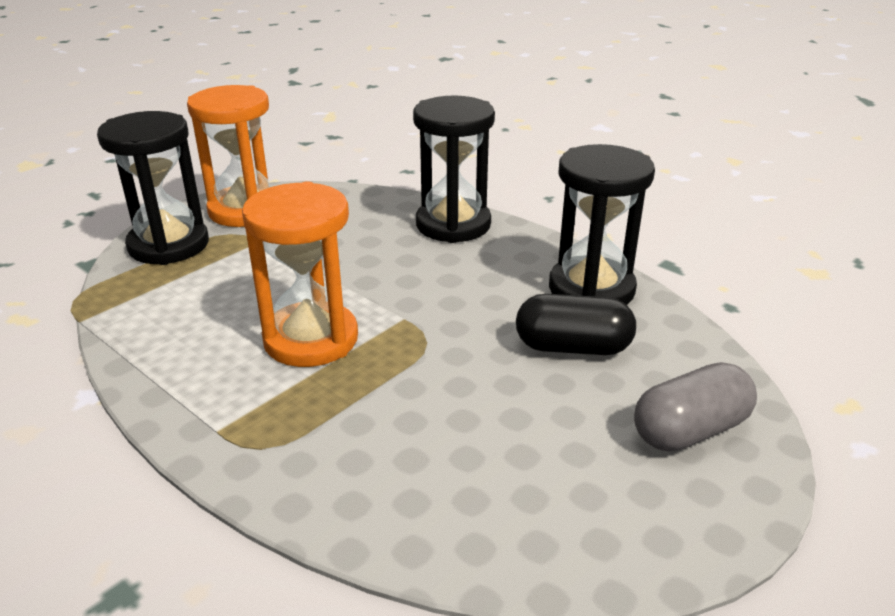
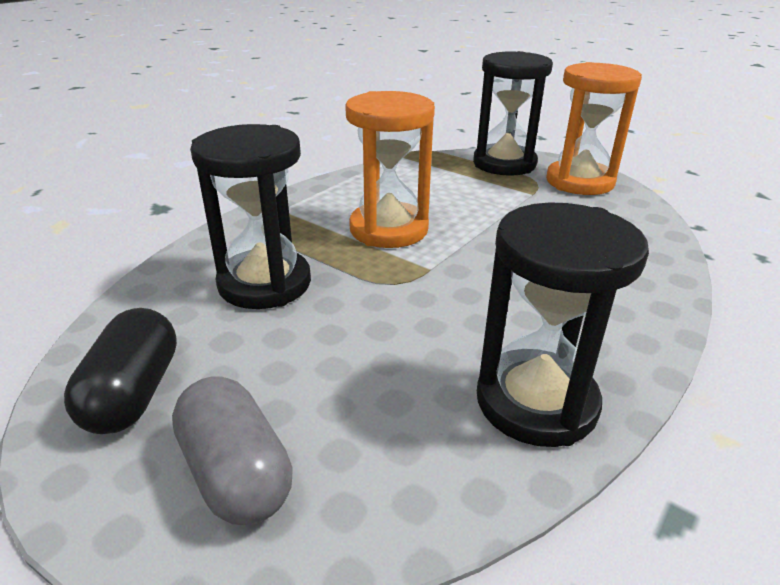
camera: 85 degrees right, 0 degrees up
(453, 224) = (636, 288): black hourglass -> black hourglass (265, 283)
(572, 347) = (397, 378): black capsule -> black capsule (133, 393)

